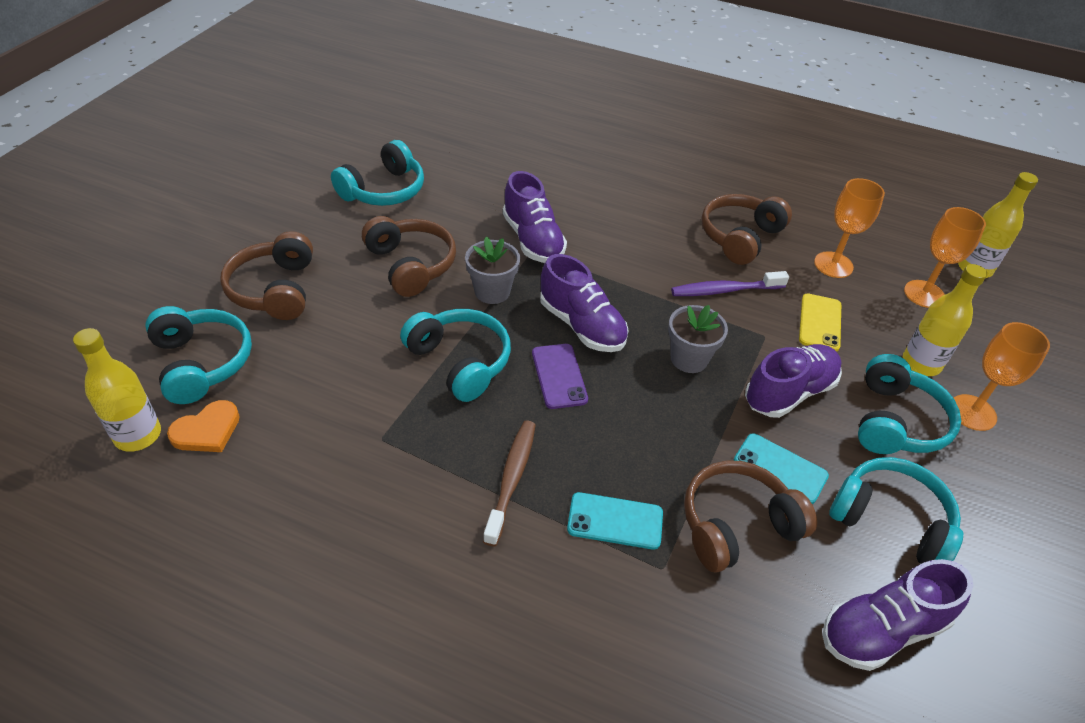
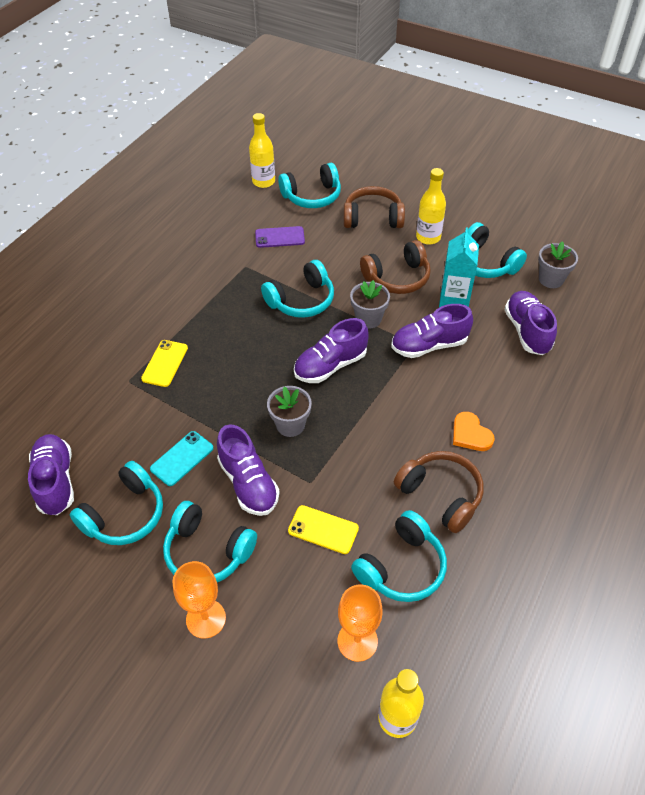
camera: 100 degrees right, 5 degrees up
(207, 430) = (263, 203): orange heart -> orange heart (470, 434)
(415, 145) = (551, 279): none -> grey flower pot
(451, 217) = (454, 299): none -> turquoise carton
(500, 168) = (527, 331): none -> purple shoe
(512, 479) = (205, 320): brown toothbrush -> none
(559, 376) = (283, 348): purple phone -> purple phone (279, 237)
(615, 521) = (165, 363): turquoise phone -> yellow phone
(724, 290) = (366, 465): purple toothbrush -> none
(736, 525) = (146, 423): brown headphones -> none
(833, 265) = (401, 567): orange goblet -> turquoise headphones
(921, 363) = (266, 598): yellow bottle -> yellow bottle (428, 237)

